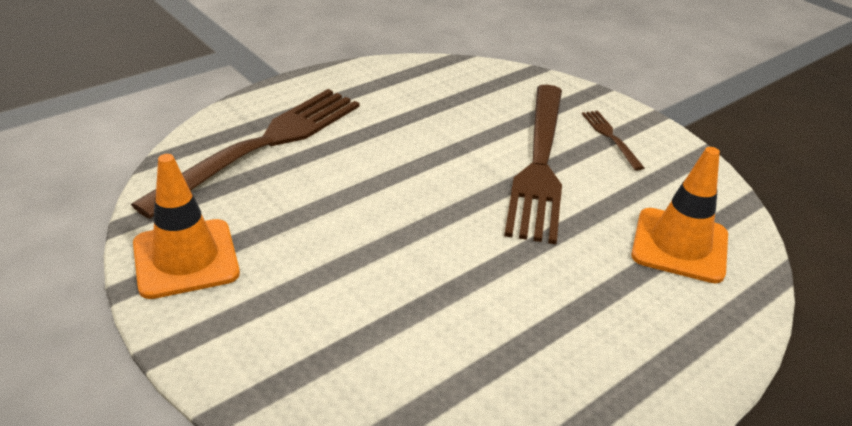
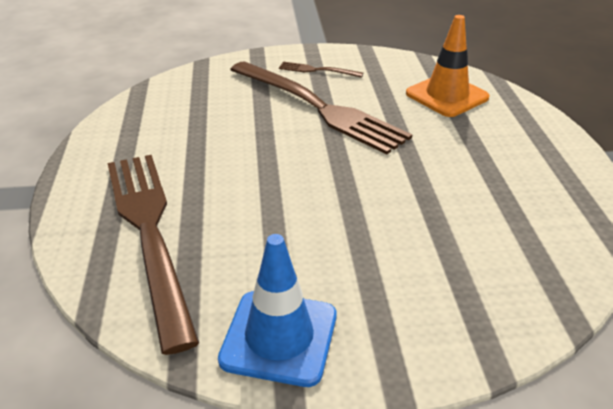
camera: 55 degrees left, 0 degrees up
(186, 259) = (279, 337): orange traffic cone -> blue traffic cone

